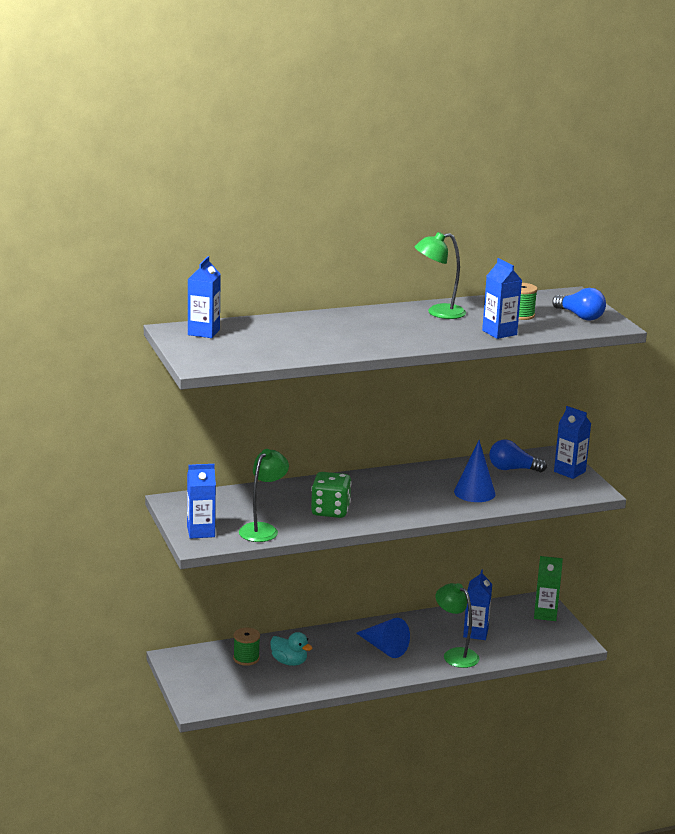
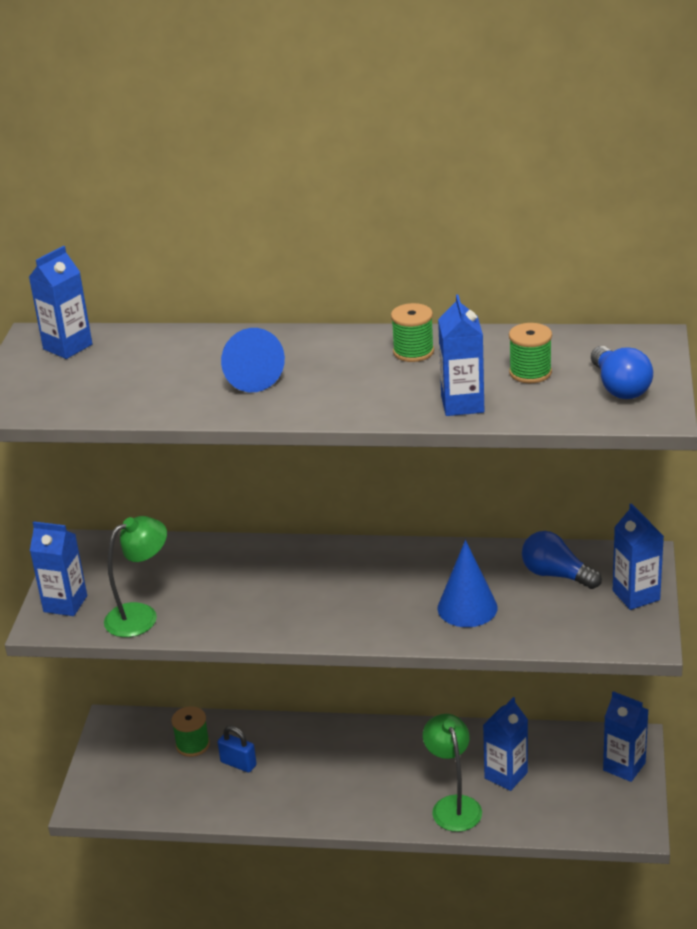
camera: 30 degrees right, 10 degrees up
(289, 662) = (238, 763): turquoise duck -> blue padlock
(330, 511) = (250, 602): green dice -> none
(383, 648) = (369, 770): blue cone -> blue cone (248, 375)
(438, 313) = (413, 352): green lamp -> green spool
(545, 614) = (624, 766): green carton -> blue carton

